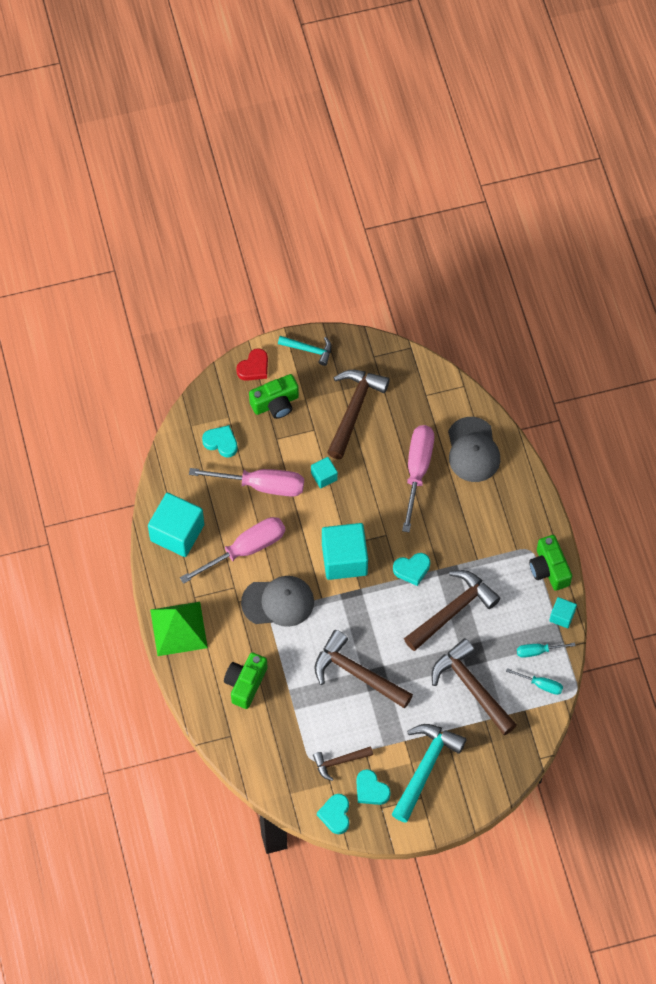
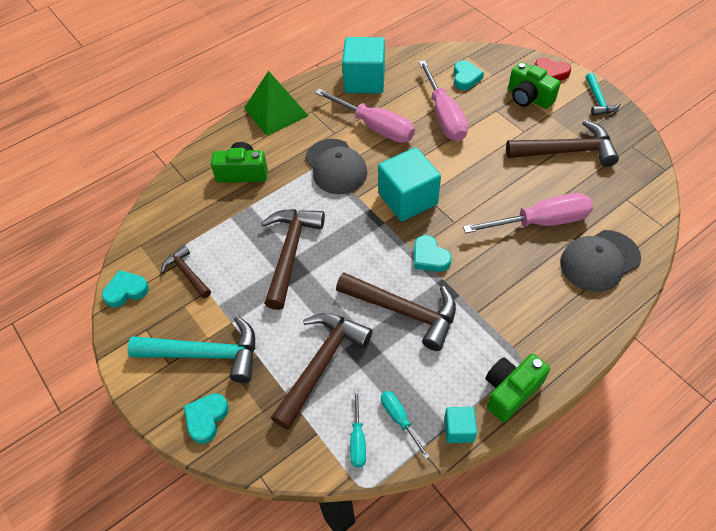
camera: 70 degrees right, 10 degrees down
(324, 476) = (482, 154): turquoise cube -> none
(371, 790) = (163, 312): turquoise heart -> turquoise heart (206, 418)

